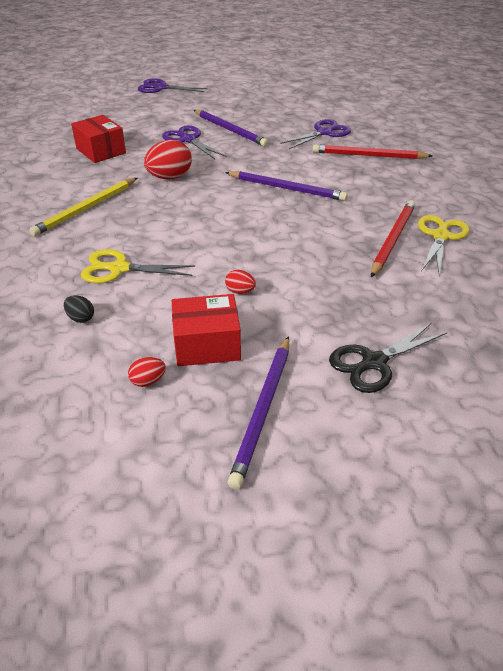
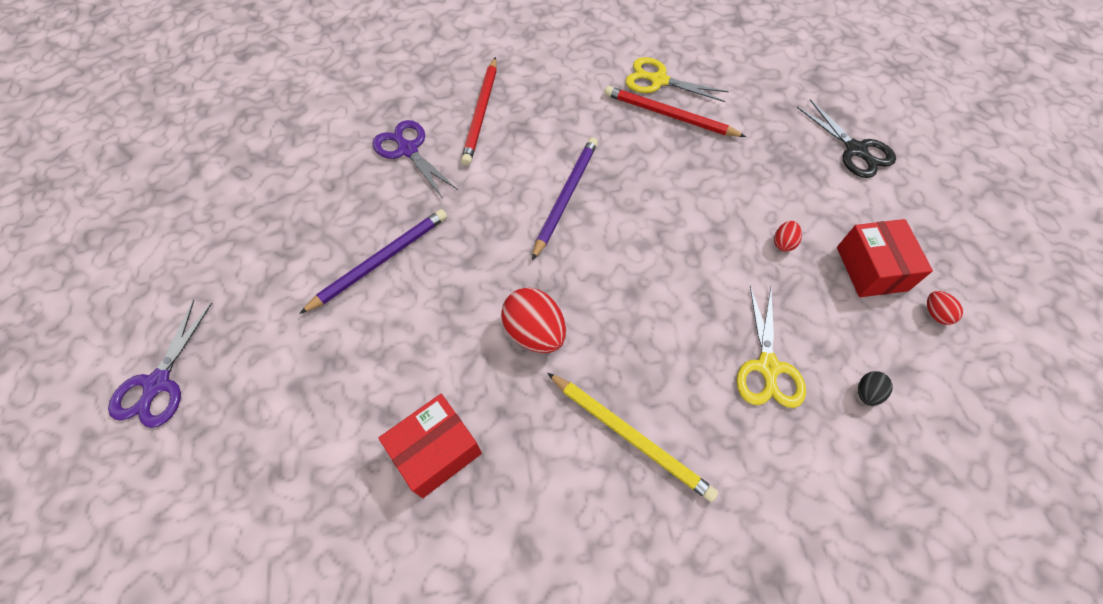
camera: 90 degrees left, 20 degrees up
(188, 139) = (408, 317): purple scissors -> none
(263, 410) = (936, 225): purple pencil -> none

